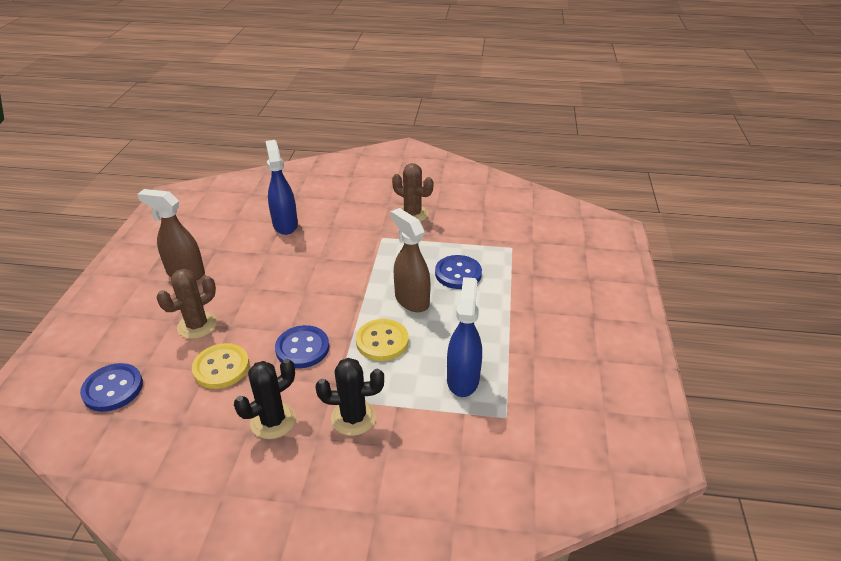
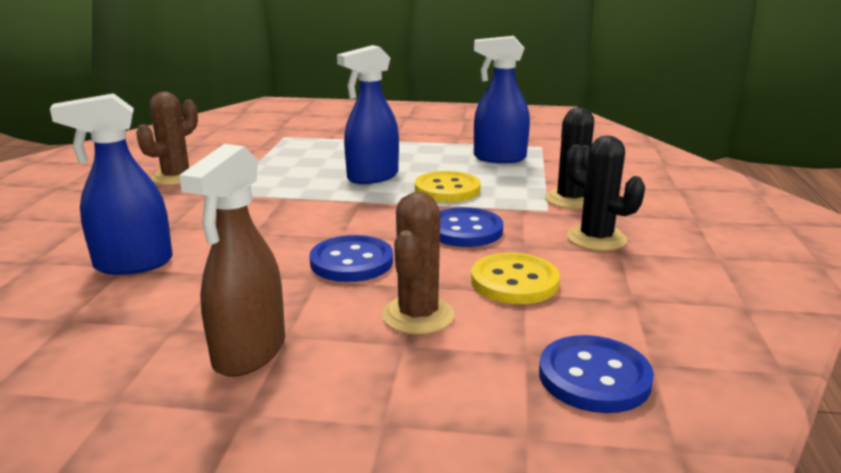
camera: 90 degrees left, 15 degrees down
(197, 325) = (418, 315): brown cactus -> brown cactus turned 60 degrees clockwise
(411, 300) = (372, 177): brown spray bottle -> blue spray bottle
(458, 273) = (326, 157): blue button -> blue button (351, 262)

